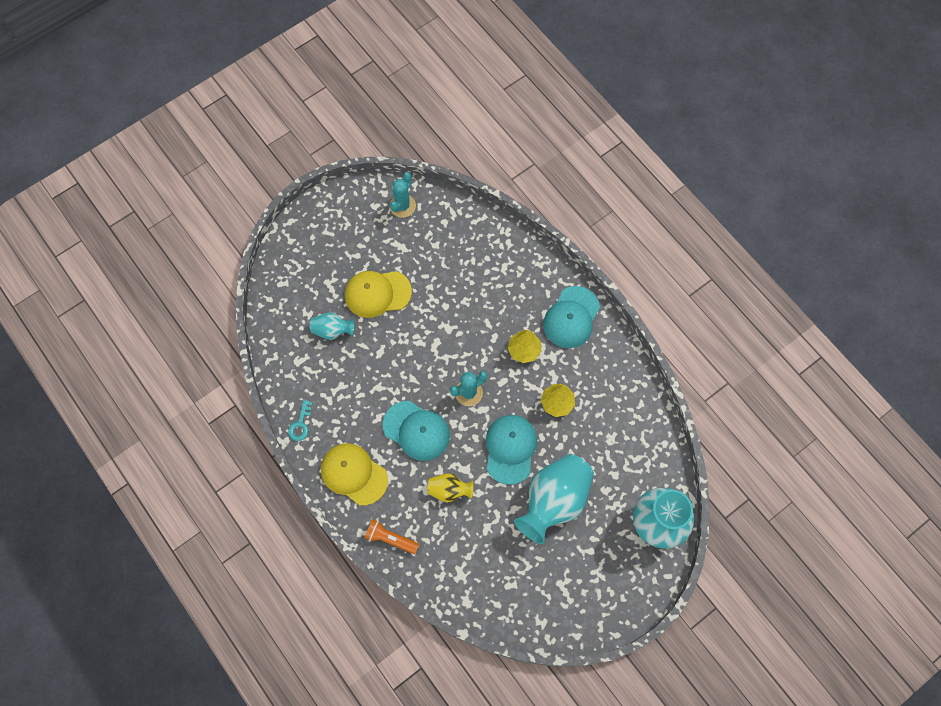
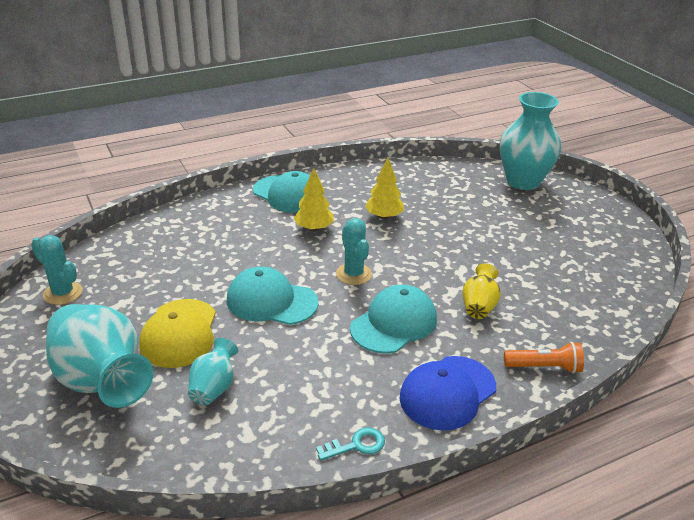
camera: 80 degrees left, 35 degrees down
(300, 424) = (356, 445): turquoise key -> turquoise key turned 45 degrees counterclockwise
(354, 474) = (447, 392): yellow cap -> blue cap
(390, 539) = (544, 367): orange flashlight -> orange flashlight turned 120 degrees counterclockwise
(510, 449) = (432, 254): turquoise cap -> turquoise cap (271, 301)
(554, 501) = (496, 234): turquoise vase -> turquoise vase (102, 381)

